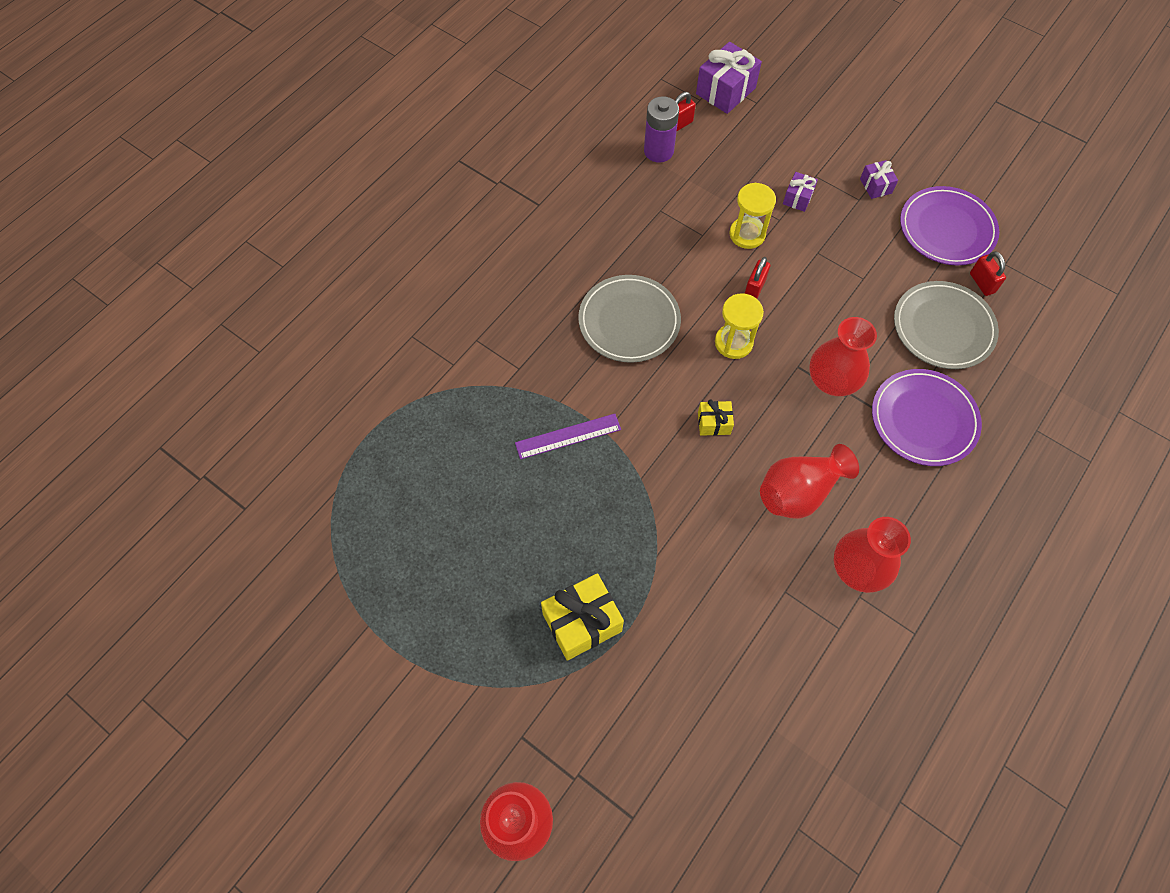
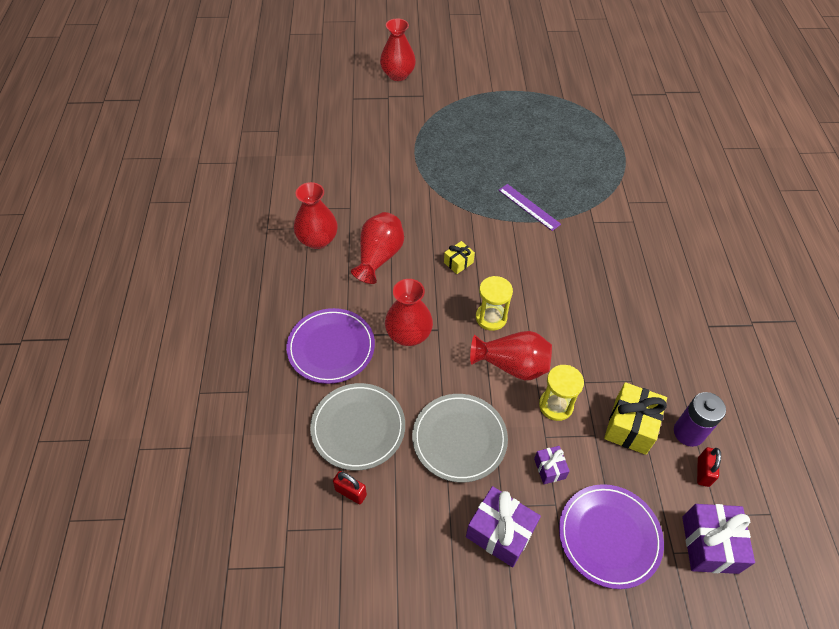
camera: 140 degrees right, 10 degrees down
(568, 436) = (529, 207): purple ruler -> purple ruler turned 75 degrees counterclockwise
(582, 622) = (437, 141): yellow gift -> yellow gift (630, 426)
(629, 321) = (565, 288): grey plate -> grey plate (459, 439)
(754, 288) = (512, 365): red padlock -> red vase
(875, 186) = (500, 532): purple gift -> purple gift, size x1.84
(947, 229) = (411, 529): purple plate -> purple plate (609, 536)

